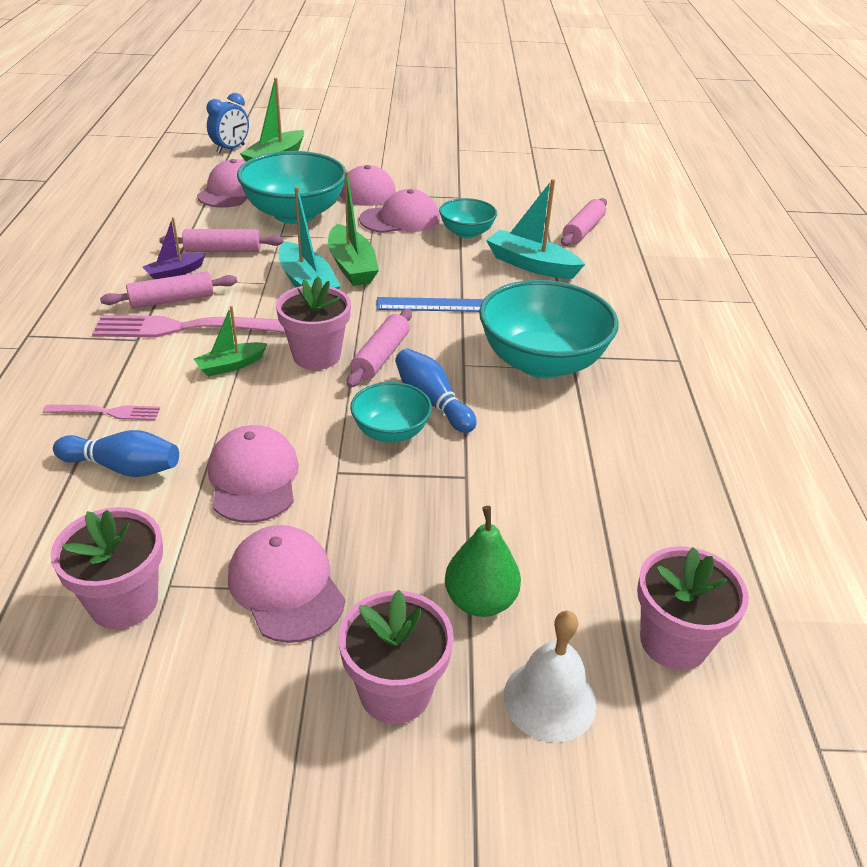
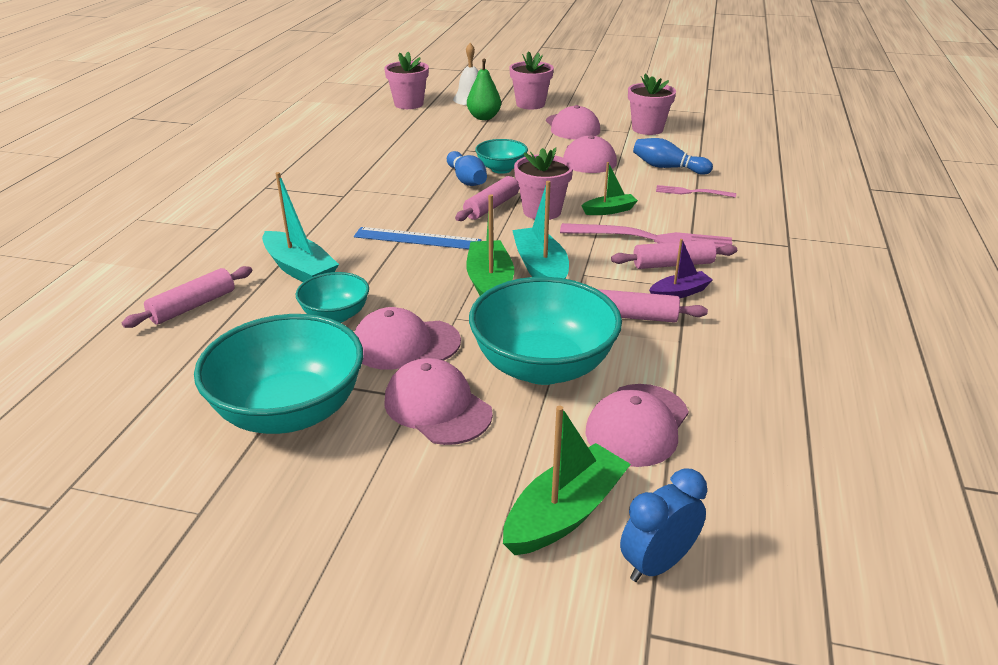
camera: 165 degrees left, 5 degrees down
(542, 362) = (370, 194): turquoise bowl -> turquoise bowl (290, 411)

